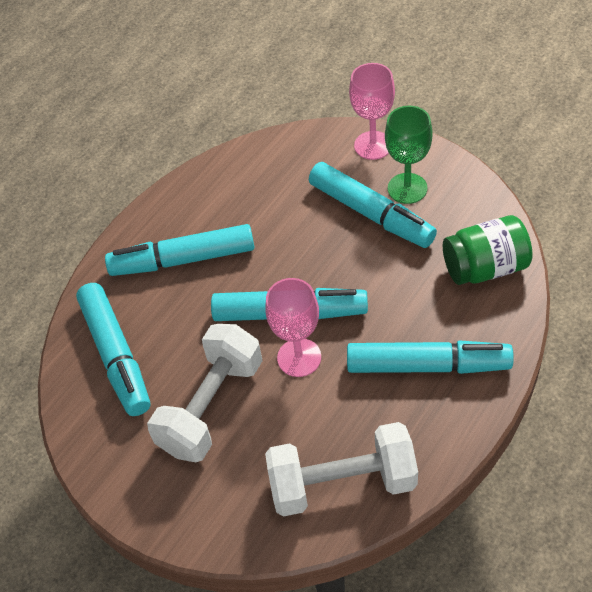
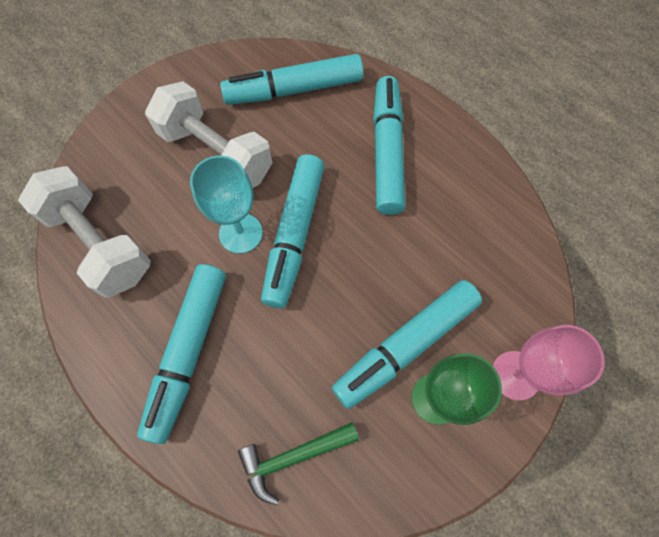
camera: 95 degrees right, 15 degrees up
(299, 357) = (240, 233): pink goblet -> turquoise goblet
(342, 483) = (100, 243): white dumbbell -> white dumbbell turned 45 degrees counterclockwise
(485, 267) = (293, 457): green jar -> green hammer

